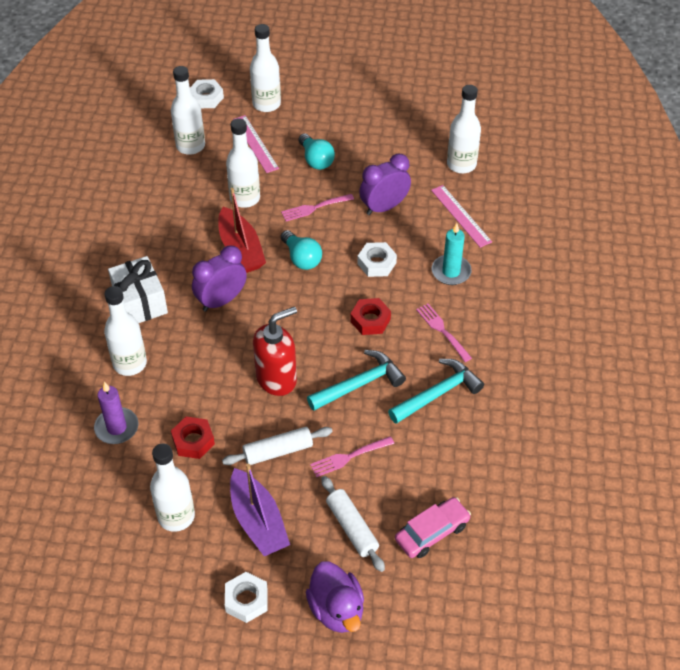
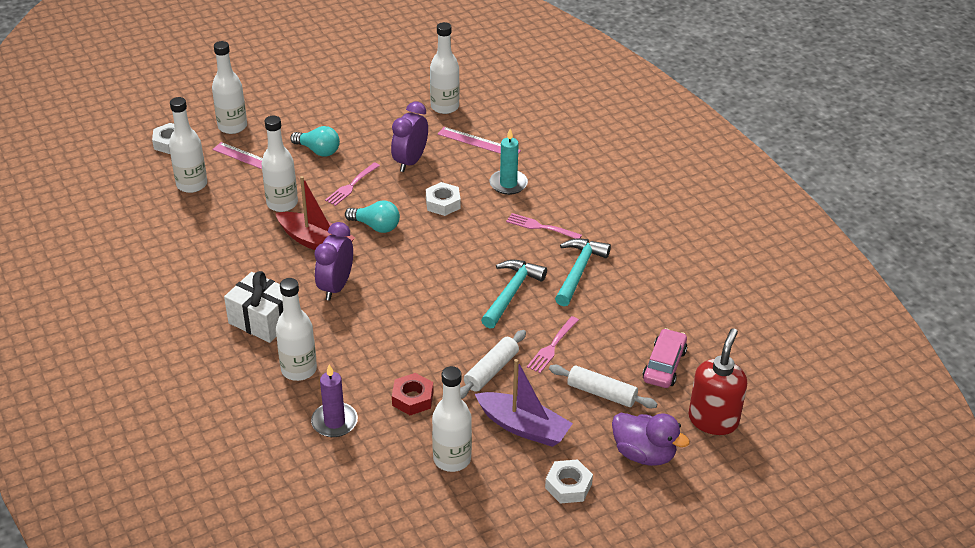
camera: 35 degrees left, 10 degrees down
(277, 378) = (440, 320): red soap dispenser -> red soap dispenser (713, 420)
(370, 320) = (476, 245): red nut -> none

